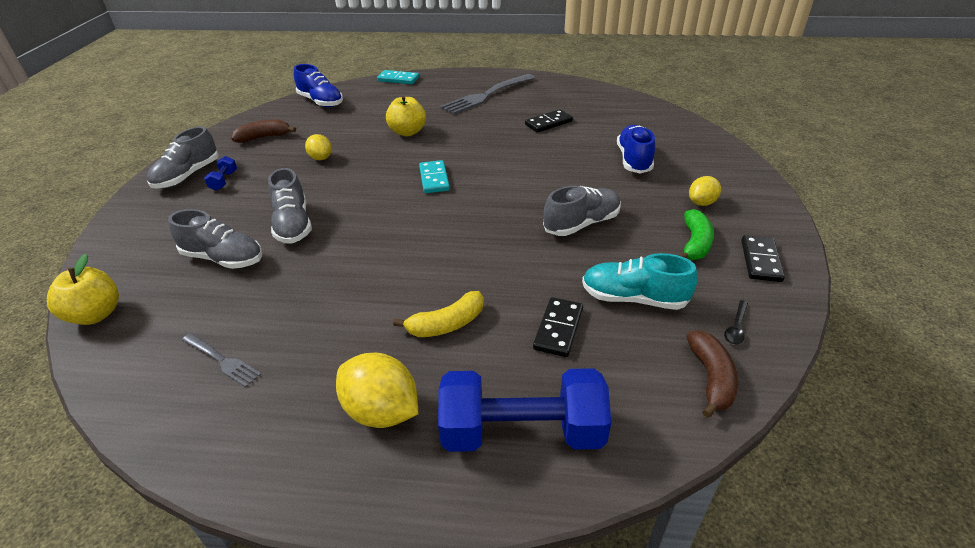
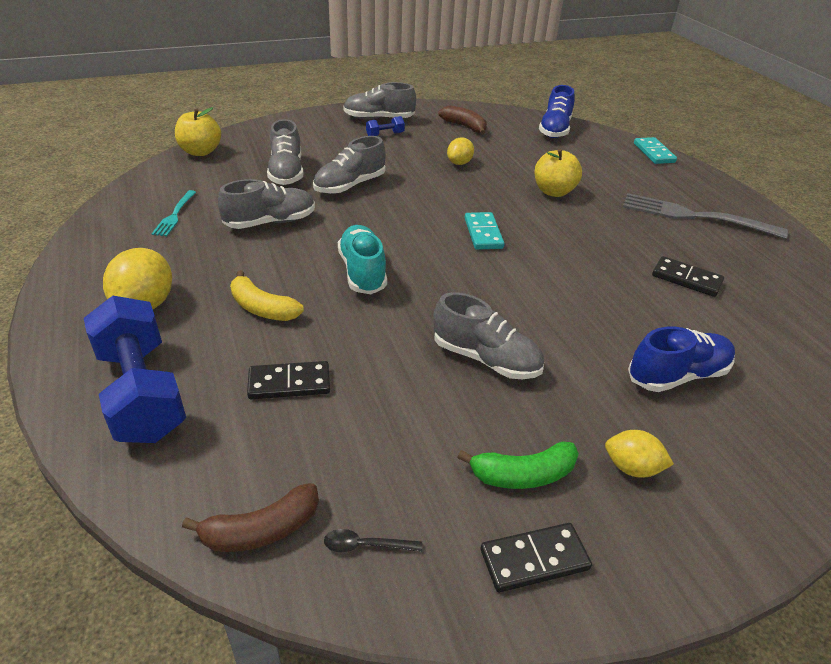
camera: 60 degrees right, 0 degrees up
(222, 360) = (175, 215): grey fork -> turquoise fork
(308, 289) = (270, 222): none -> grey shoe
(434, 179) = (483, 233): turquoise domino -> turquoise domino turned 60 degrees counterclockwise
(633, 298) = (371, 433): turquoise shoe -> turquoise shoe (362, 272)

